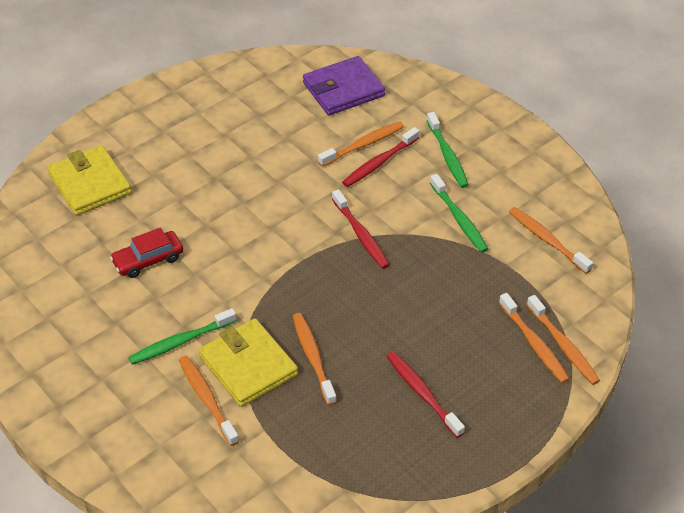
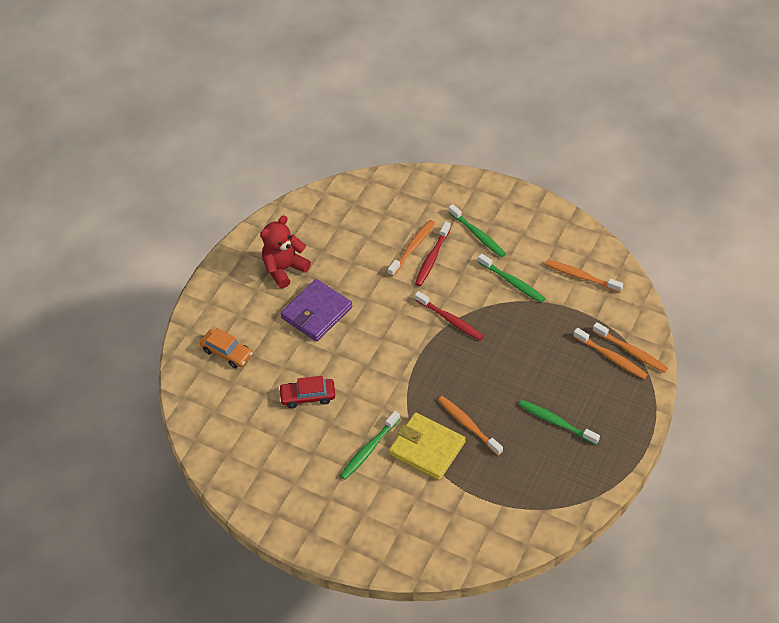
camera: 20 degrees left, 5 degrees up
(90, 184) = (227, 352): yellow wallet -> orange car
(148, 260) = (308, 396): red car -> red car turned 45 degrees clockwise
(206, 120) = (284, 269): none -> red teddy bear
(207, 399) = (412, 484): orange toothbrush -> none
(343, 89) = (372, 207): purple wallet -> purple wallet (316, 312)
(422, 393) = (556, 422): red toothbrush -> green toothbrush

